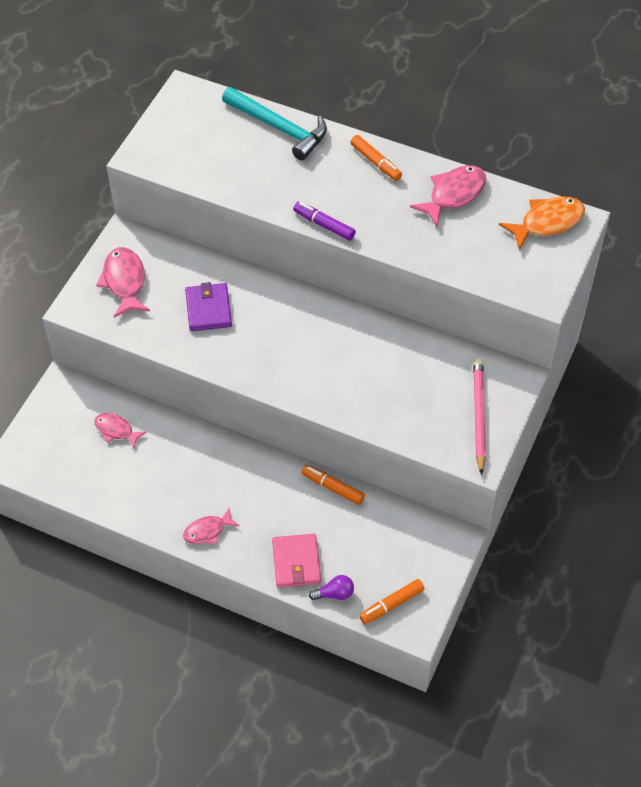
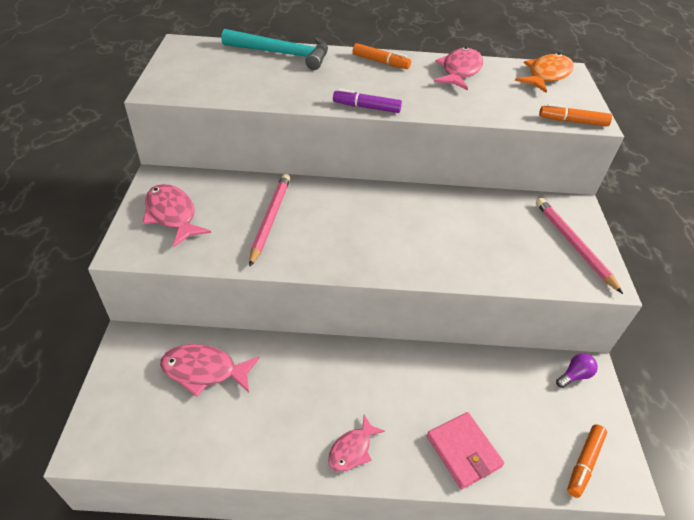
camera: 25 degrees left, 10 degrees down
(116, 430) = (204, 371): pink fish -> pink fish, size x1.59
(208, 309) = (270, 219): purple wallet -> pink pencil
(333, 488) = (451, 360): orange marker -> orange marker (573, 121)
(334, 594) = (522, 473): purple light bulb -> purple light bulb (574, 375)

